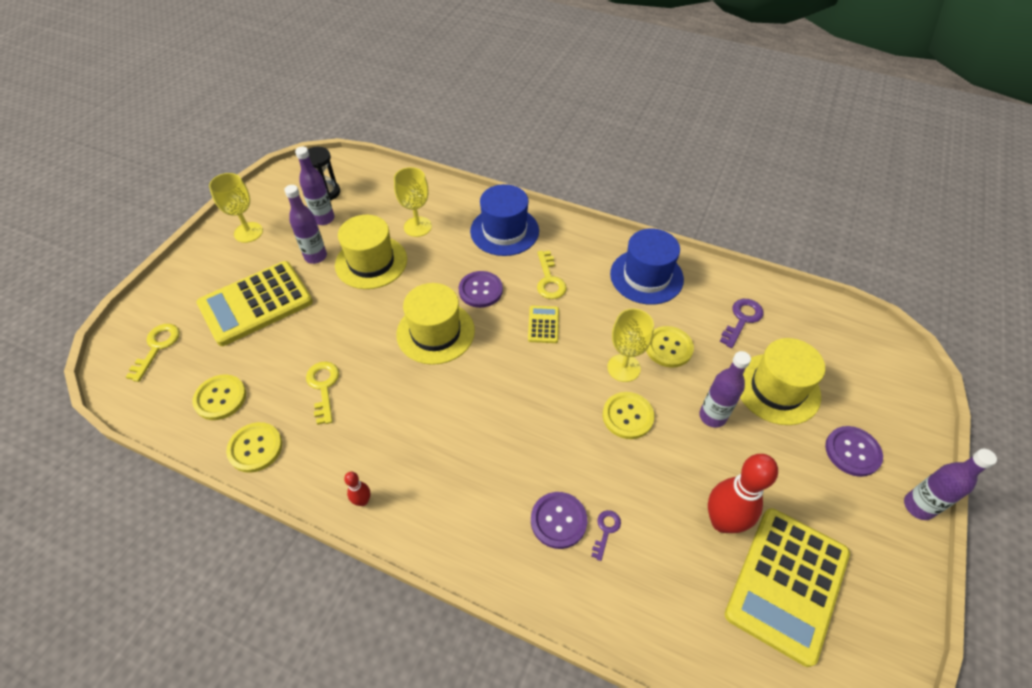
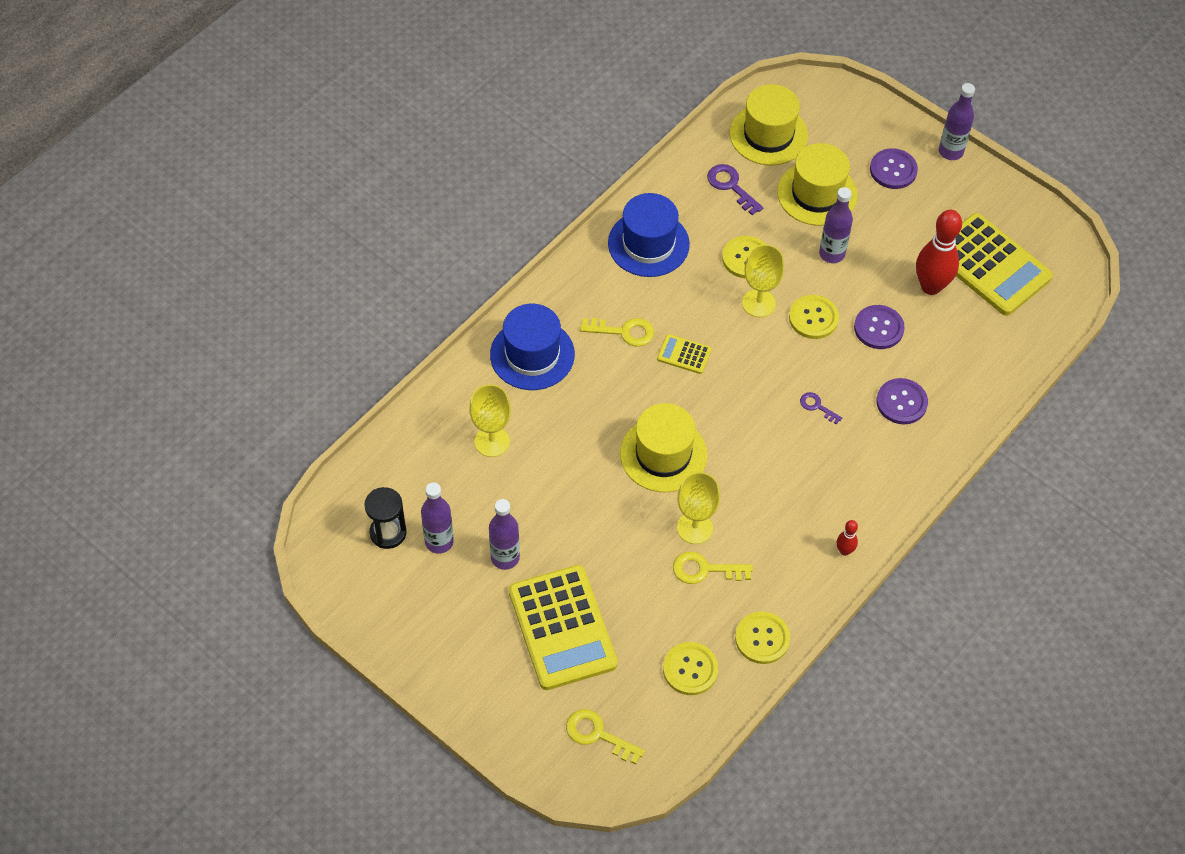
camera: 75 degrees left, 5 degrees up
(248, 232) = (433, 630): yellow goblet -> yellow goblet (694, 528)
(371, 262) = (535, 500): yellow hat -> yellow hat (768, 134)
(480, 290) = (617, 399): purple button -> purple button (878, 328)
(606, 530) = (919, 371): purple key -> purple key (817, 406)

